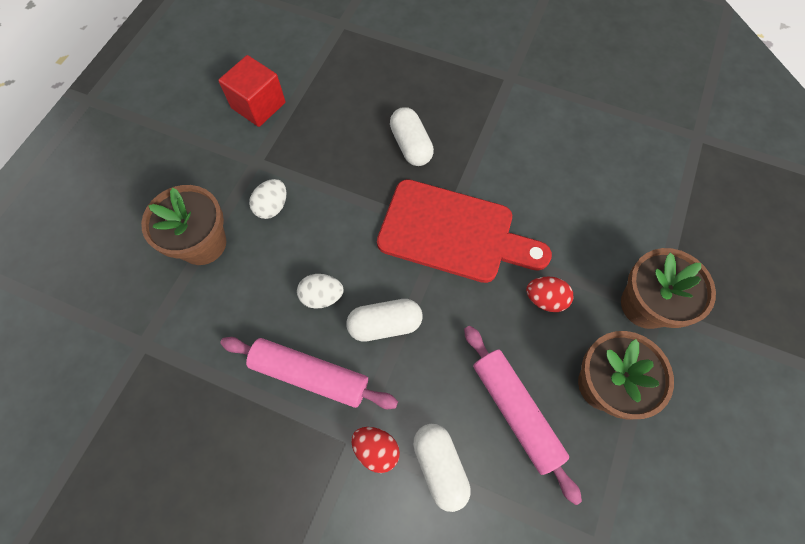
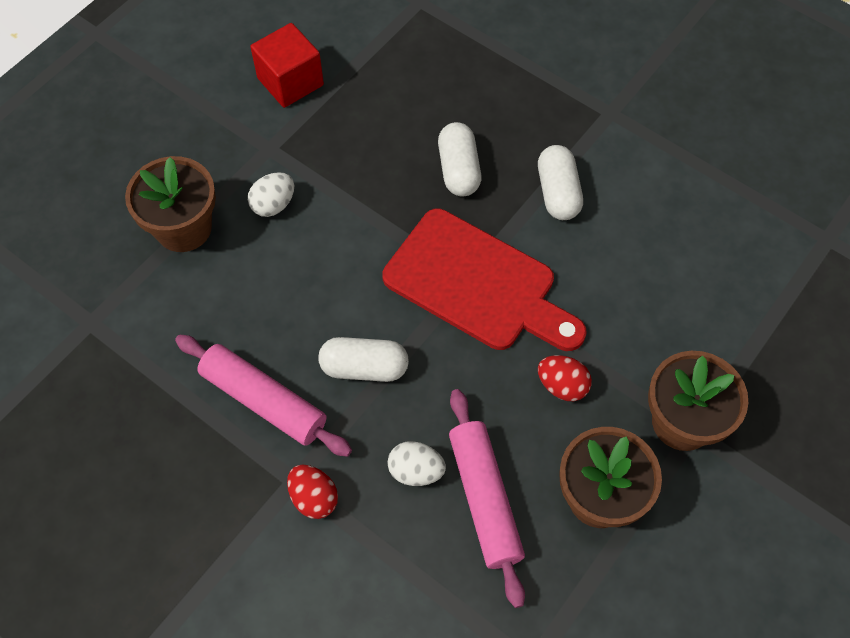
camera: 15 degrees right, 5 degrees down
(322, 296) = (302, 319): white egg -> white egg (416, 471)
(439, 466) = (379, 534): white capsule -> white capsule (557, 193)

